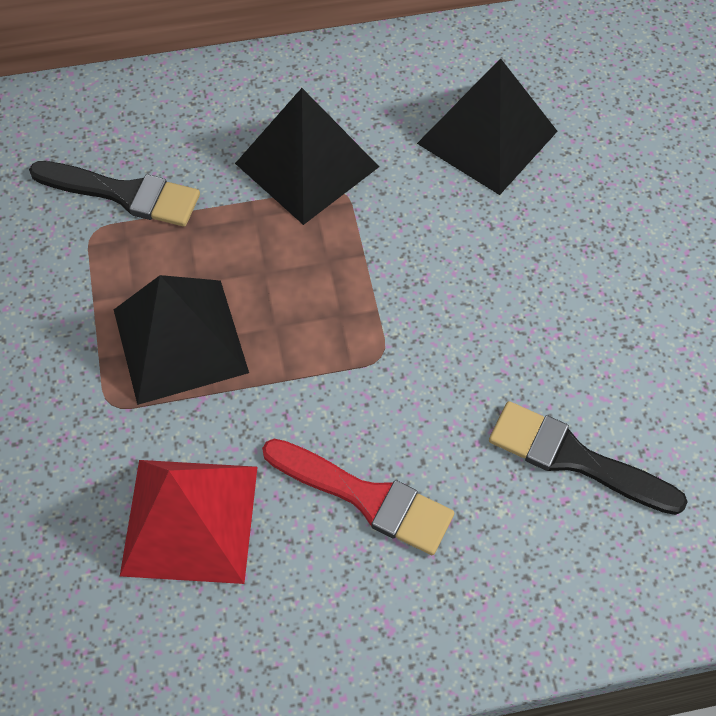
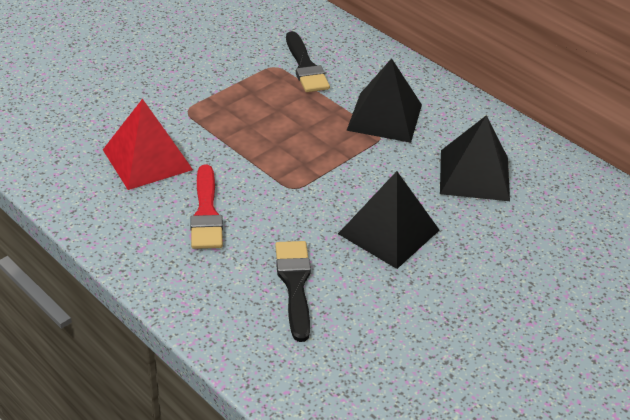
camera: 55 degrees right, 20 degrees down
(180, 340) = (240, 117): black pyramid -> black pyramid (388, 231)

